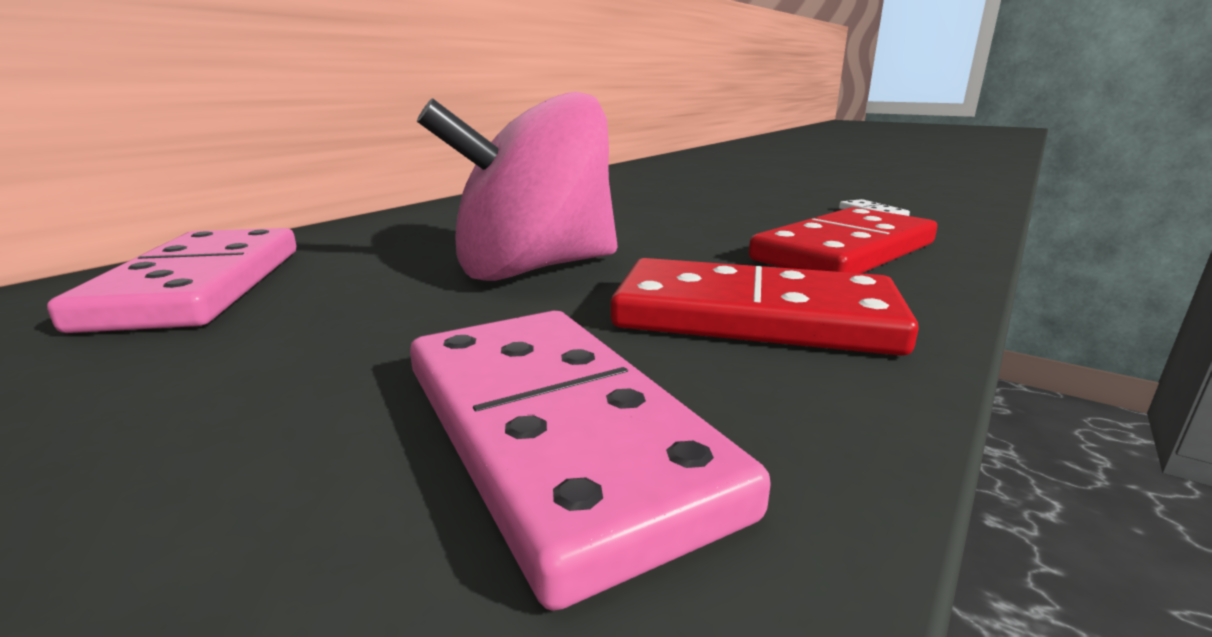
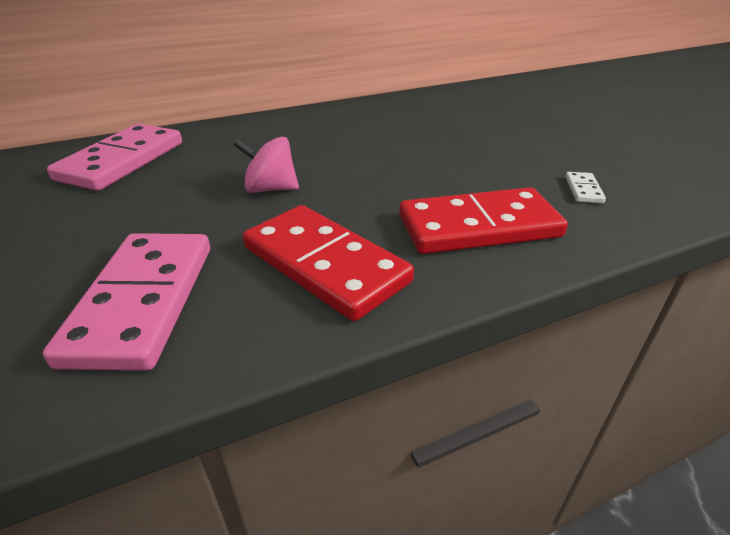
camera: 30 degrees right, 15 degrees up
(533, 269) = (270, 189): pink spinning top -> pink spinning top, size x0.52

